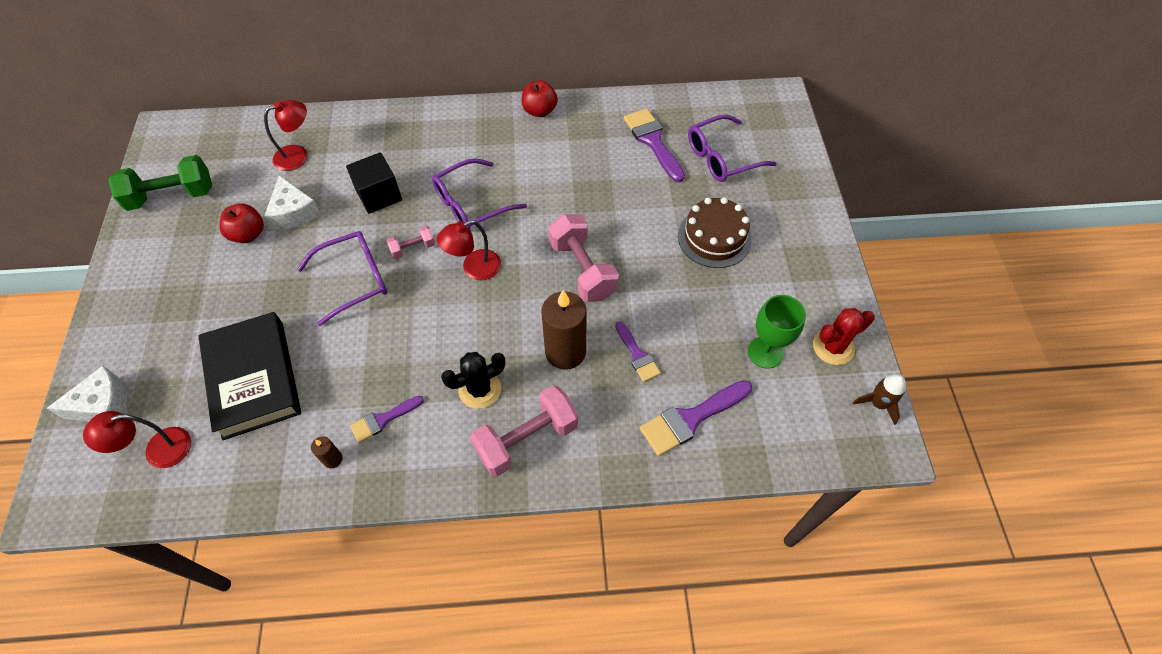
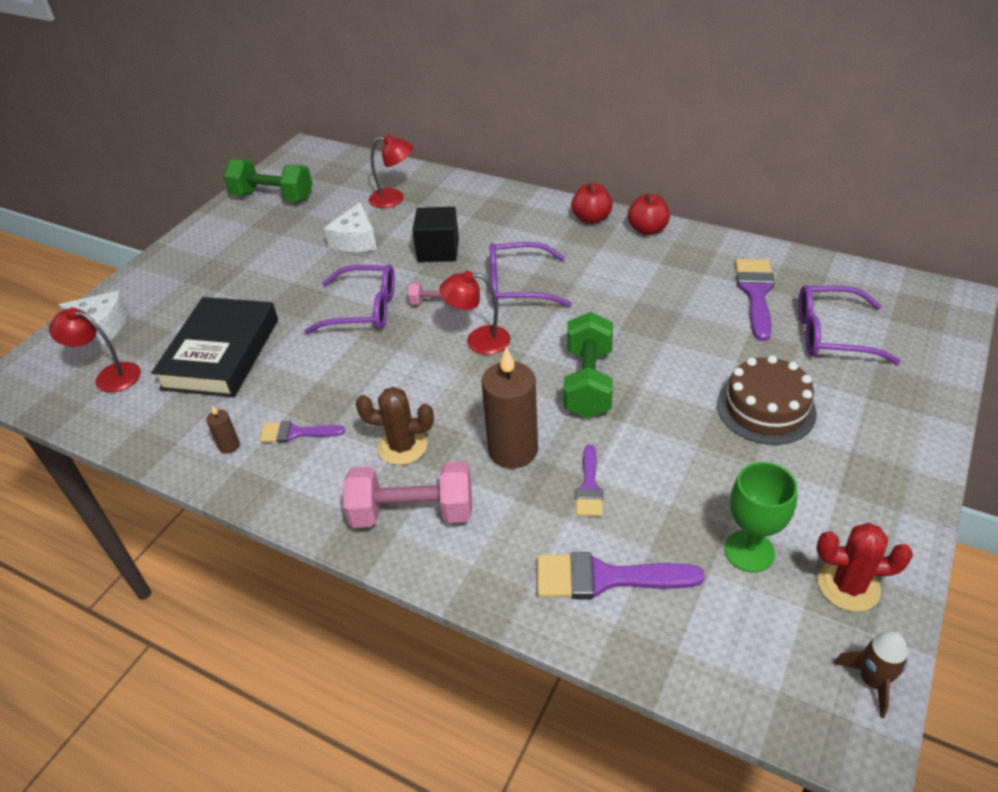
camera: 35 degrees right, 15 degrees down
(248, 234) = (306, 244): red apple -> red apple (591, 219)
(479, 389) = (402, 446): black cactus -> brown cactus
(582, 269) = (588, 382): pink dumbbell -> green dumbbell

